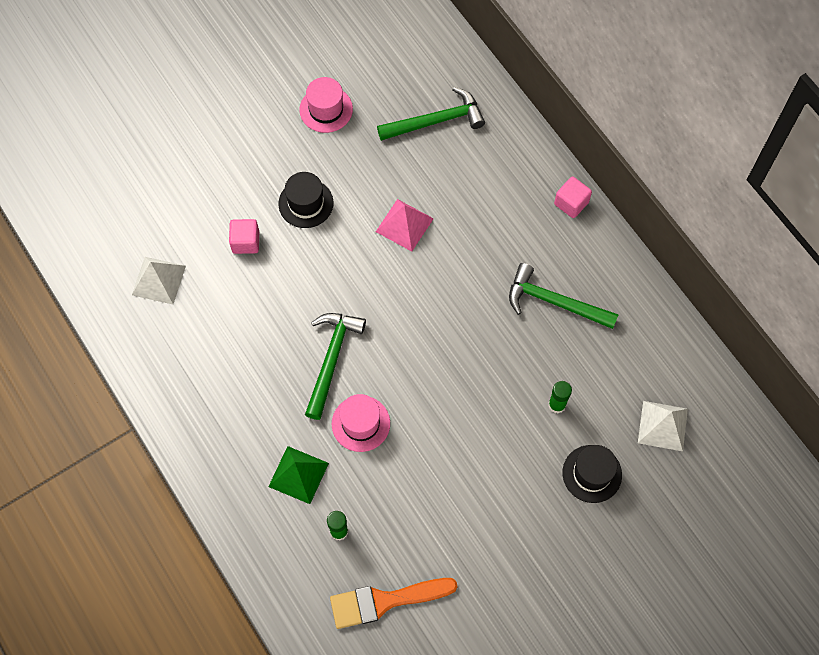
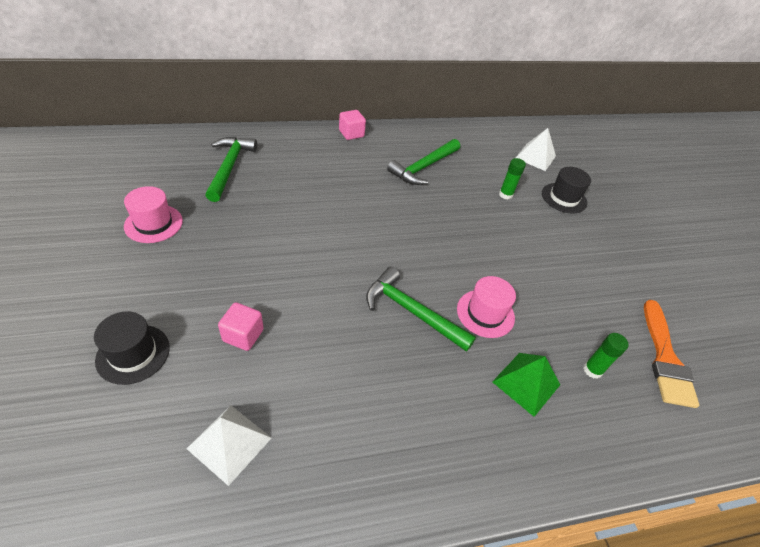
camera: 75 degrees left, 20 degrees down
(306, 203) = (237, 272): black hat -> black hat (133, 354)
(404, 225) = (308, 217): pink pyramid -> none

